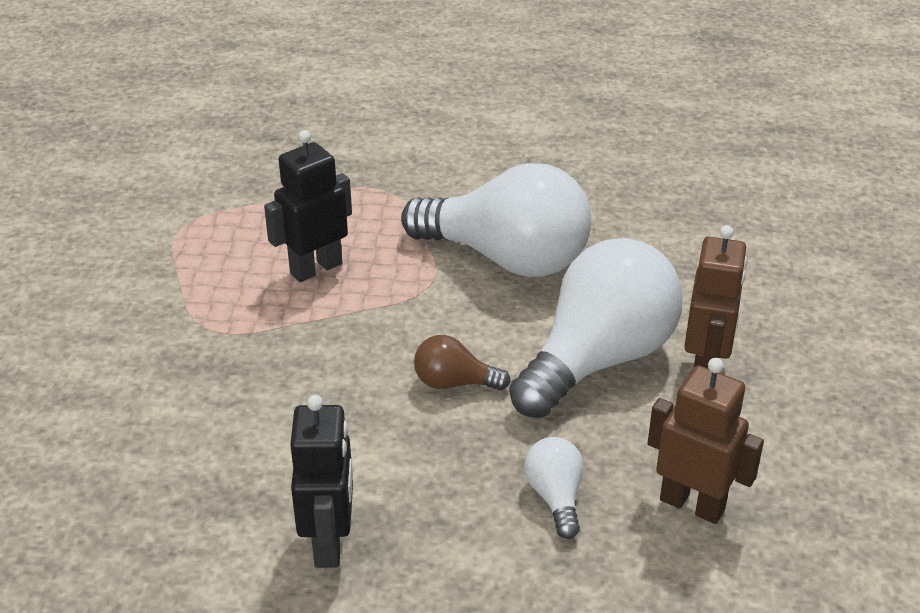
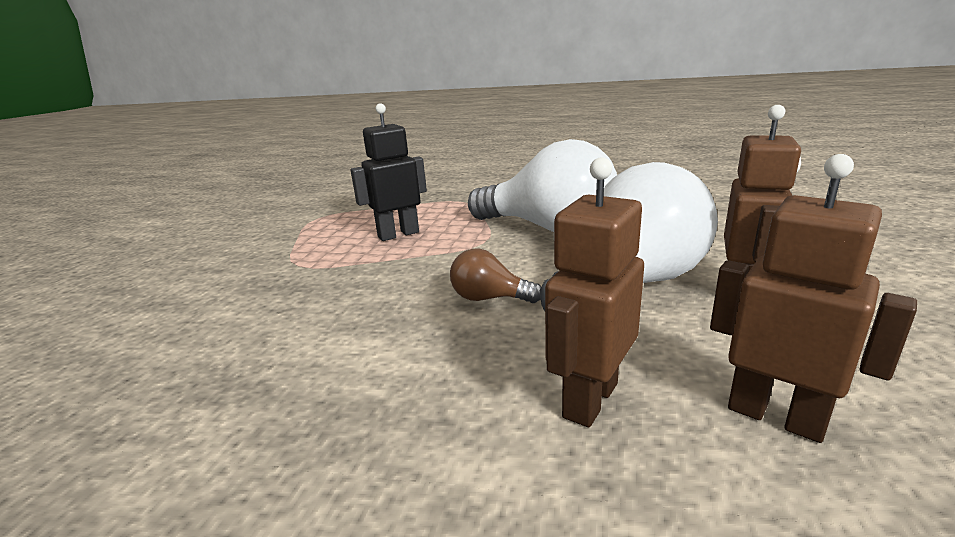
camera: 10 degrees right, 15 degrees down
(330, 543) = (301, 437): black robot -> none
(555, 497) = (589, 399): white light bulb -> brown robot

